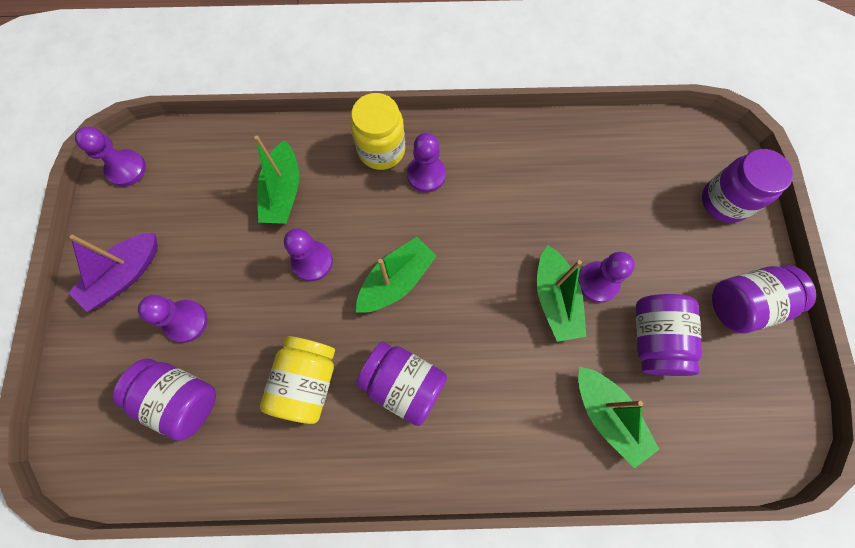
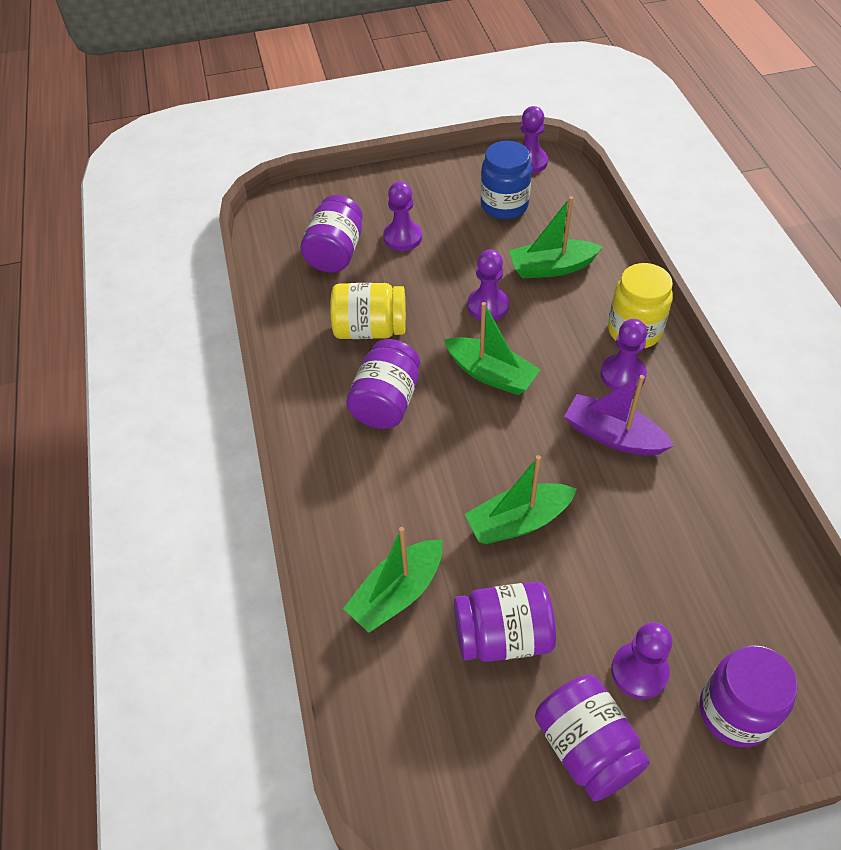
camera: 80 degrees right, 20 degrees down
(125, 275) = (431, 190): purple boat -> purple boat (613, 436)
(181, 210) = (504, 205): none -> blue jar
(597, 282) = (555, 563): purple pawn -> purple pawn (639, 671)

